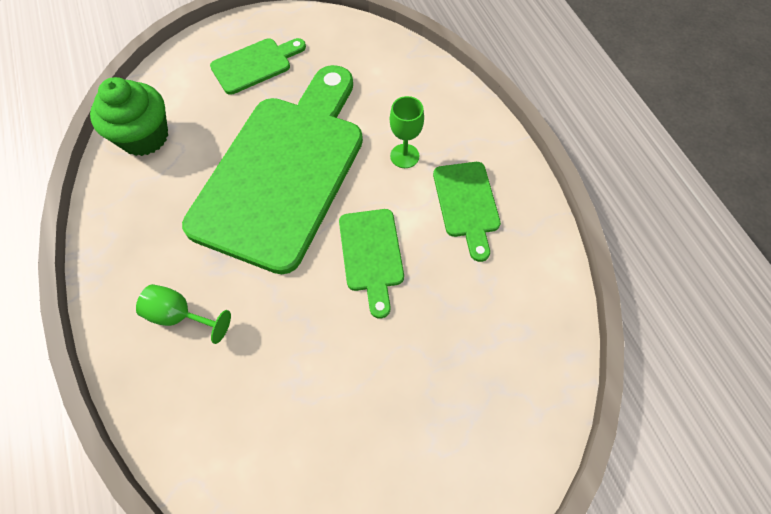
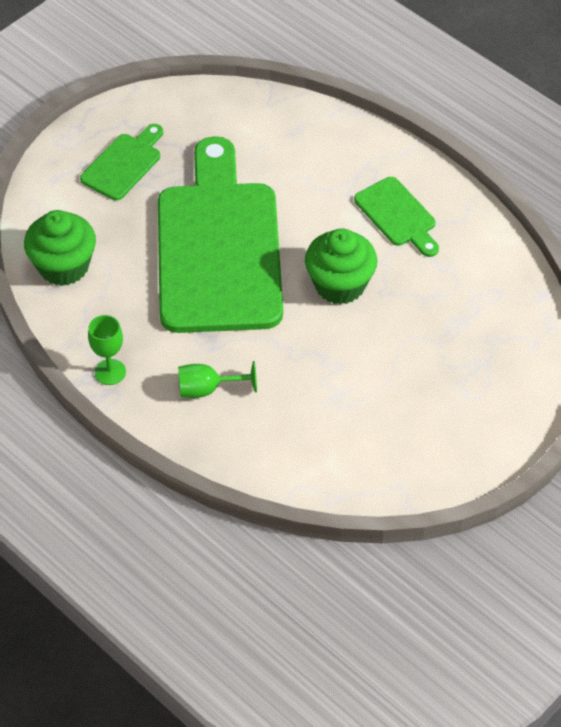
camera: 25 degrees left, 10 degrees down
(371, 255) = (340, 284): green cutting board -> green cupcake
(404, 156) = (320, 196): green goblet -> green goblet (110, 372)

